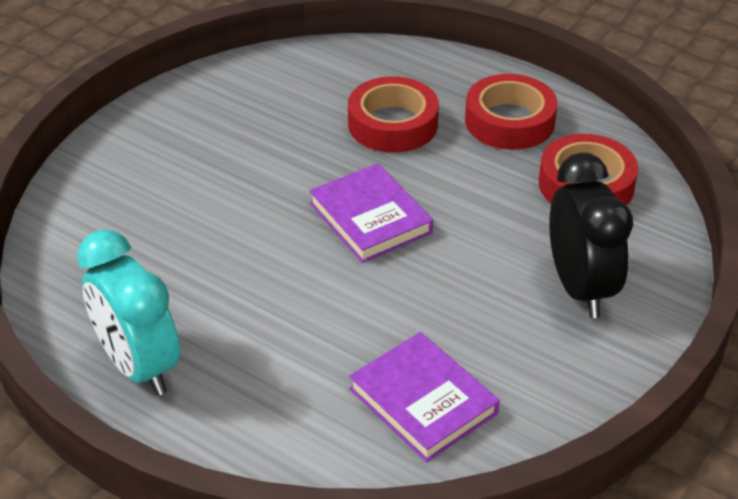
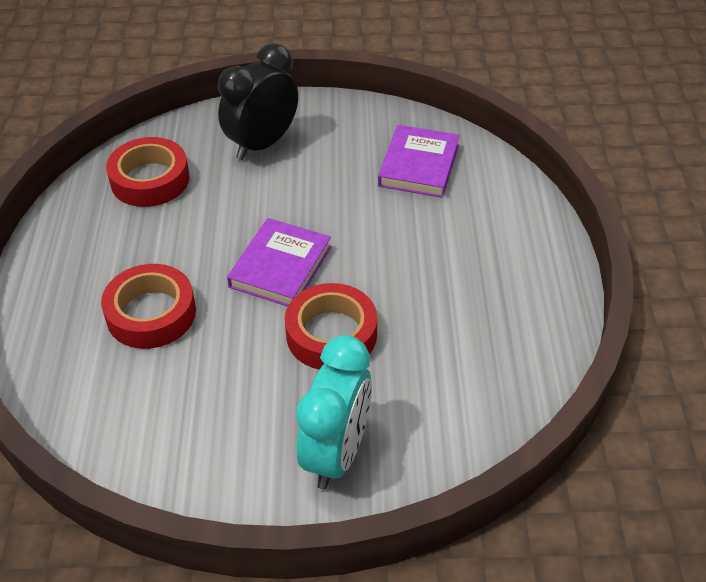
camera: 125 degrees left, 5 degrees up
(139, 366) = (530, 300): turquoise clock -> turquoise clock (336, 453)
(509, 121) = (96, 248): red tape -> red tape (331, 334)

